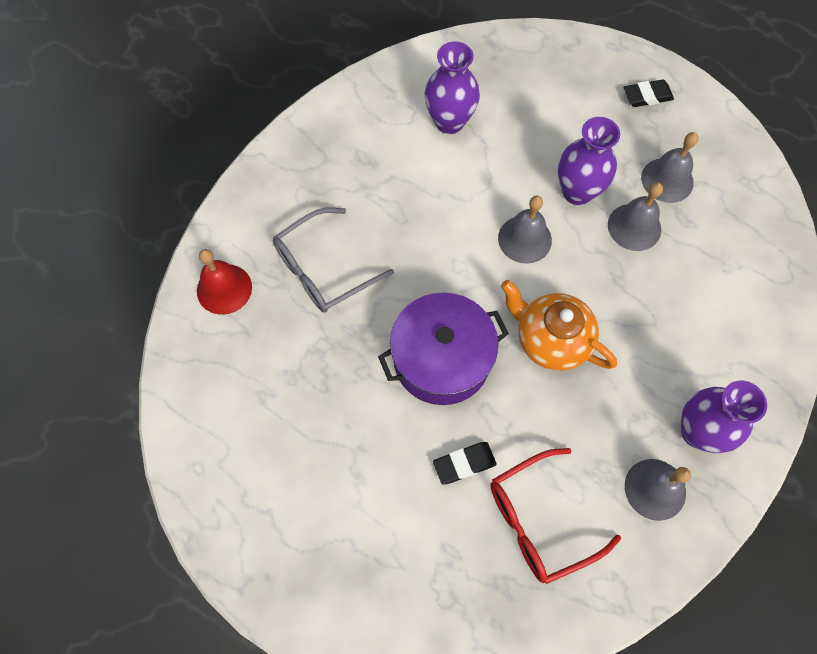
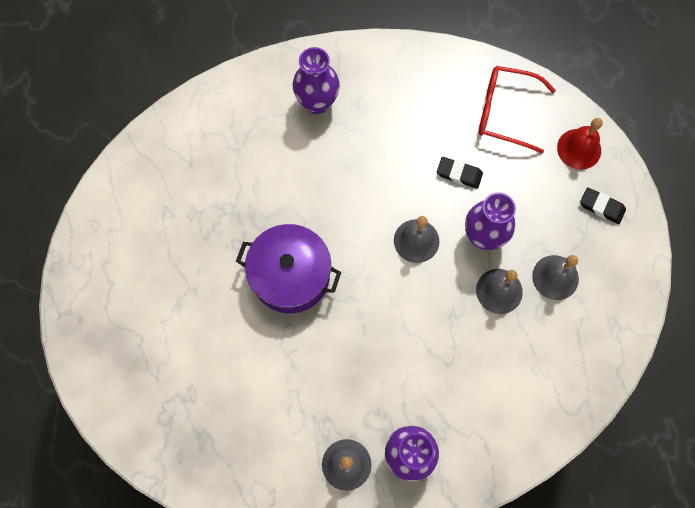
camera: 40 degrees right, 5 degrees up
(224, 289) = (200, 125): red bell -> red bell (579, 149)
(323, 269) = (270, 160): grey glasses -> none
(449, 122) = (442, 121): purple vase -> purple vase (317, 102)
(464, 464) = (246, 350): black eraser -> black eraser (459, 174)
(540, 520) = (259, 421): red glasses -> red glasses (505, 112)
(551, 340) = (370, 319): orange teapot -> none

